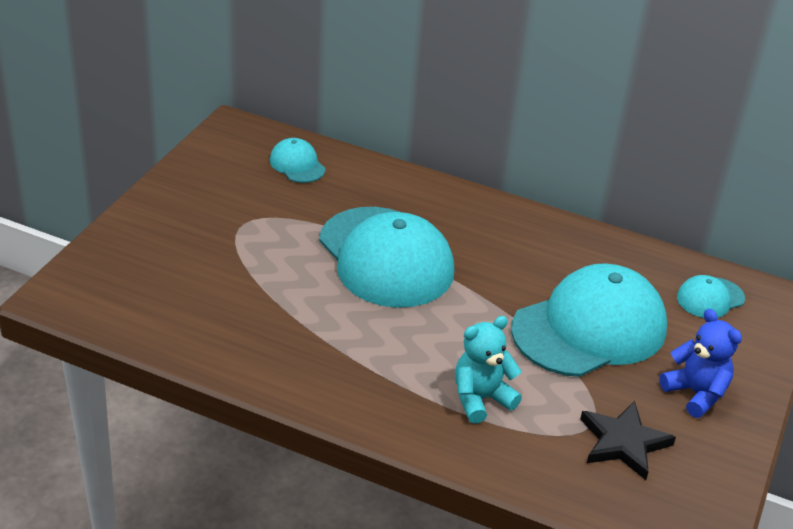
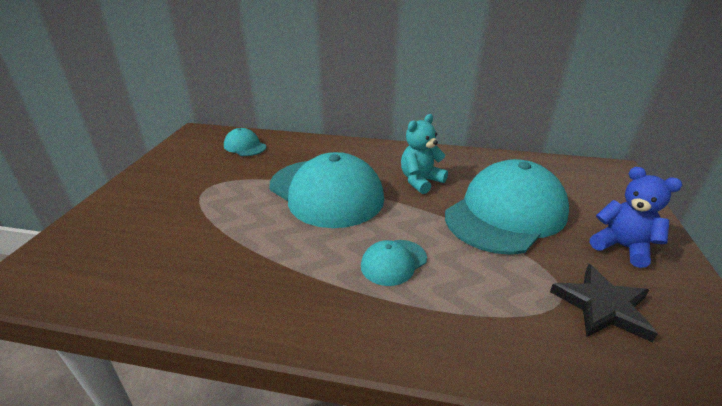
camera: 10 degrees left, 5 degrees down
(481, 399) = (452, 292): turquoise teddy bear -> turquoise teddy bear (420, 181)
(710, 298) = (572, 177): turquoise cap -> turquoise cap (393, 262)

